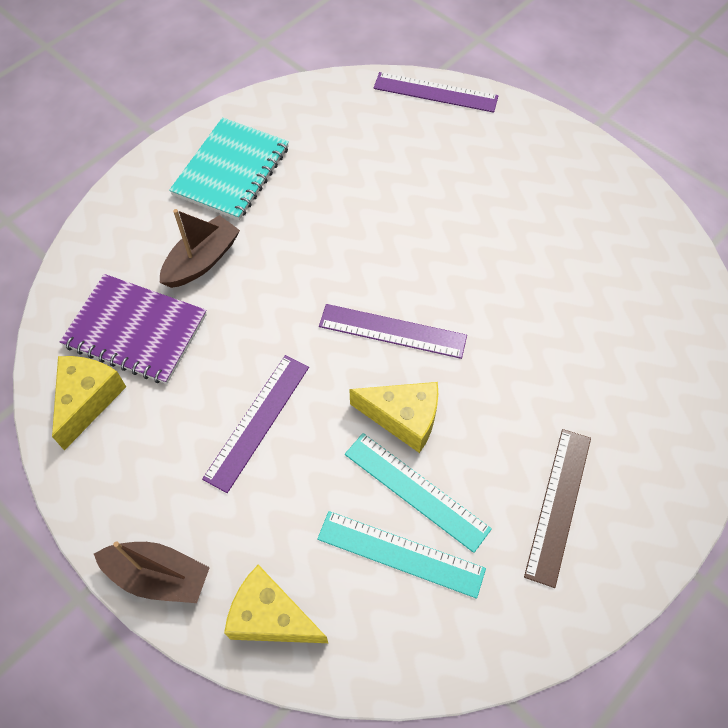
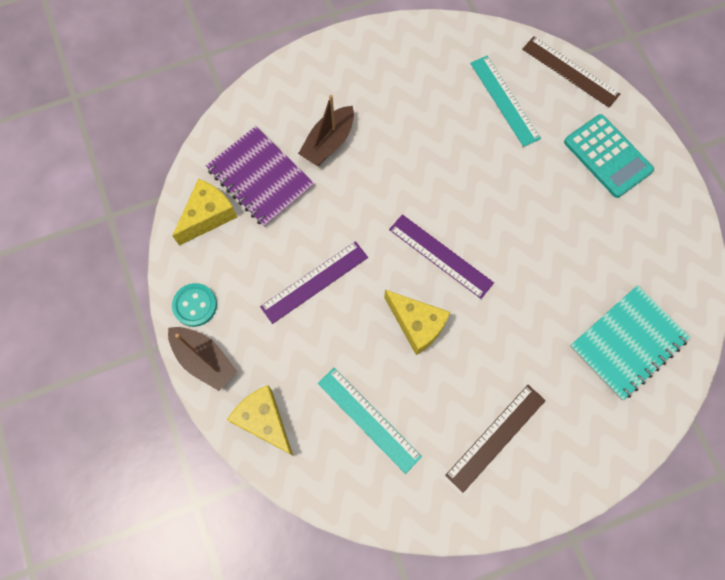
camera: 25 degrees right, 10 degrees up
(116, 514) = (195, 305): none -> turquoise button
(202, 260) = (328, 143): brown boat -> brown boat turned 150 degrees clockwise
(231, 171) = (381, 78): turquoise notebook -> turquoise notebook (627, 343)
(416, 491) = (400, 381): turquoise ruler -> turquoise ruler (504, 100)
(435, 92) = (570, 71): purple ruler -> brown ruler
(518, 159) = (607, 156): none -> turquoise calculator

